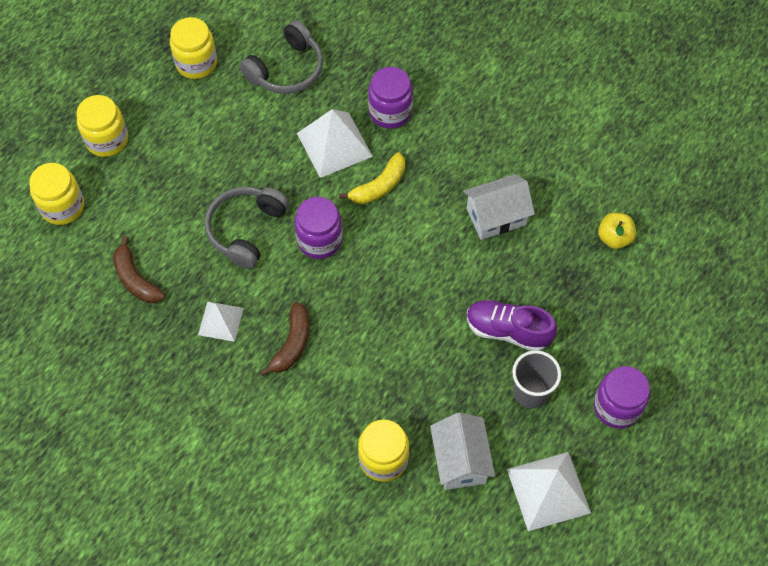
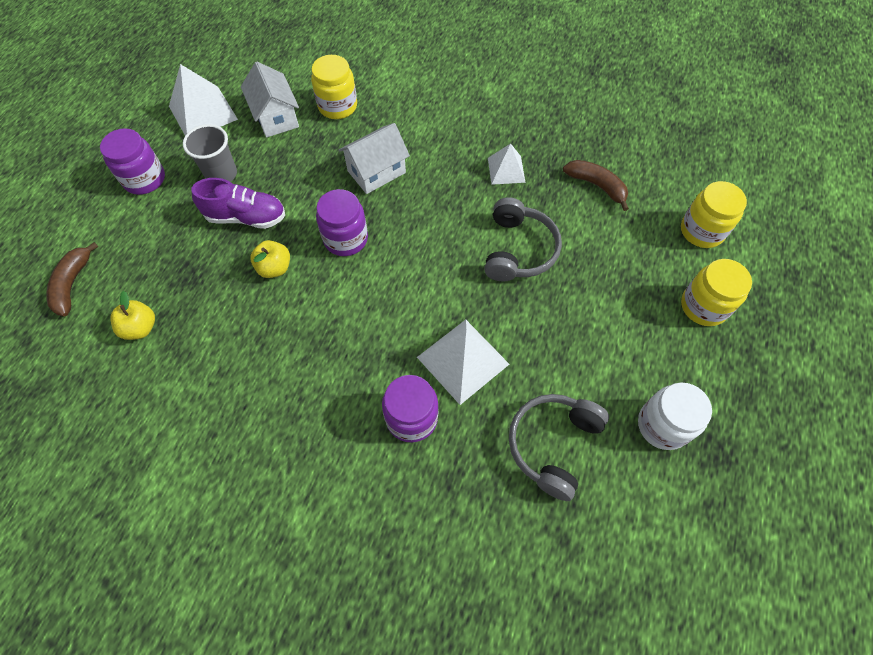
camera: 165 degrees right, 0 degrees up
(196, 63) = (662, 425): yellow jar -> white jar
(292, 344) = (437, 166): brown banana -> brown banana (72, 284)
(319, 240) = (444, 256): purple jar -> purple jar (345, 239)
(379, 186) = (400, 325): yellow banana -> none
(485, 267) = (274, 268): none -> yellow apple
(496, 216) = (269, 321): white house -> white house (376, 172)

